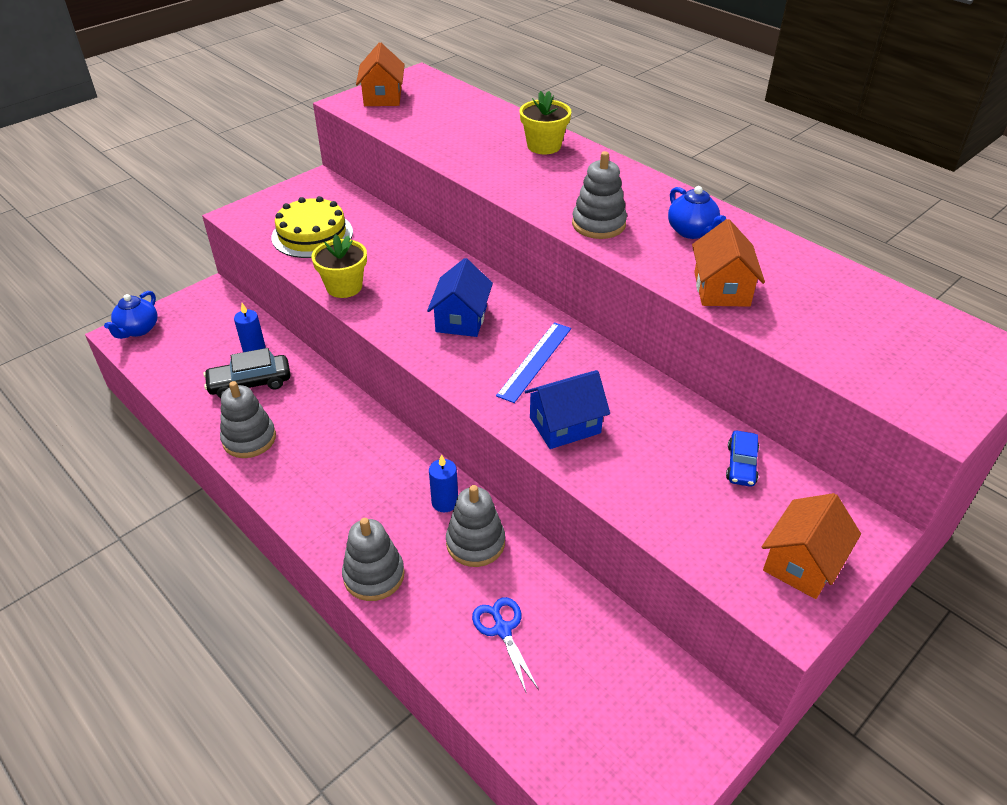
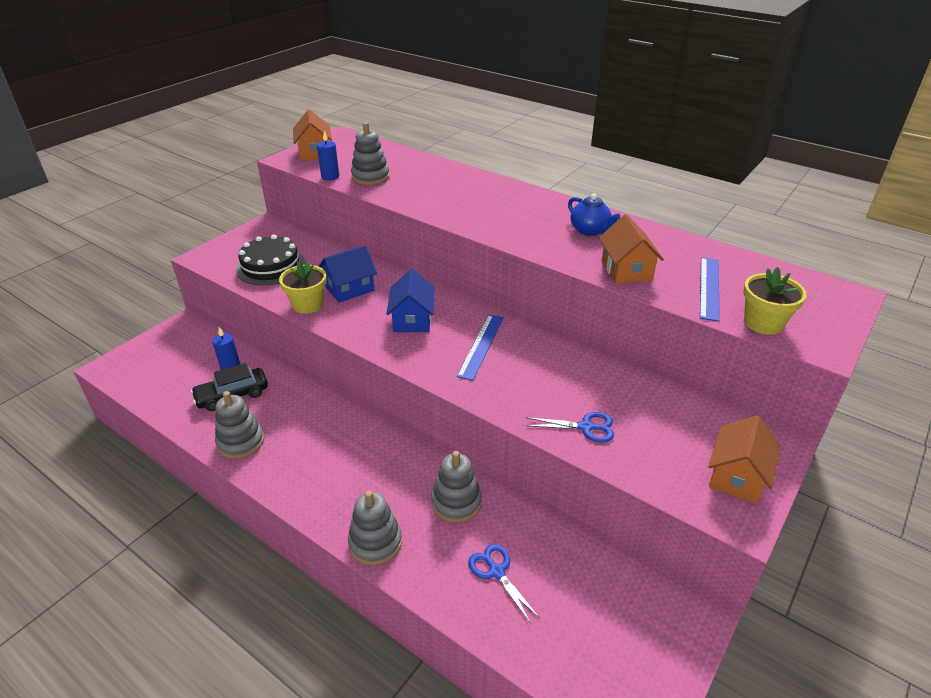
camera: 10 degrees left, 5 degrees down
(138, 330) = (122, 362): blue teapot -> none
(312, 234) = (270, 266): yellow cake -> black cake
(445, 502) = (422, 472): blue candle -> blue candle (330, 177)
(544, 146) = (455, 178): yellow flower pot -> yellow flower pot (763, 323)
(565, 425) = (519, 393): blue house -> blue house (349, 288)
(598, 224) = (516, 232): grey stacking toy -> grey stacking toy (370, 177)
(633, 477) = (585, 427): none -> blue scissors
(741, 464) = (667, 406): blue car -> none
(820, 323) = (709, 288): none -> blue ruler

